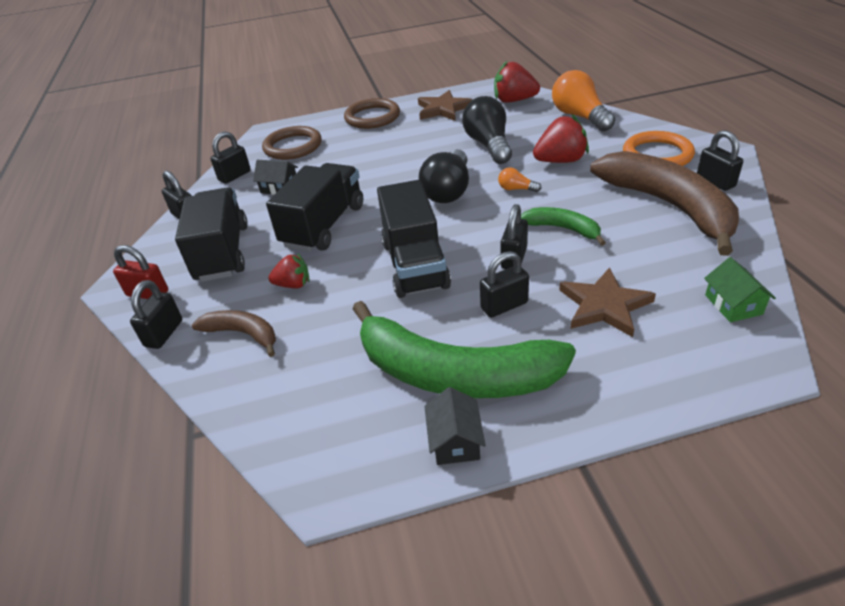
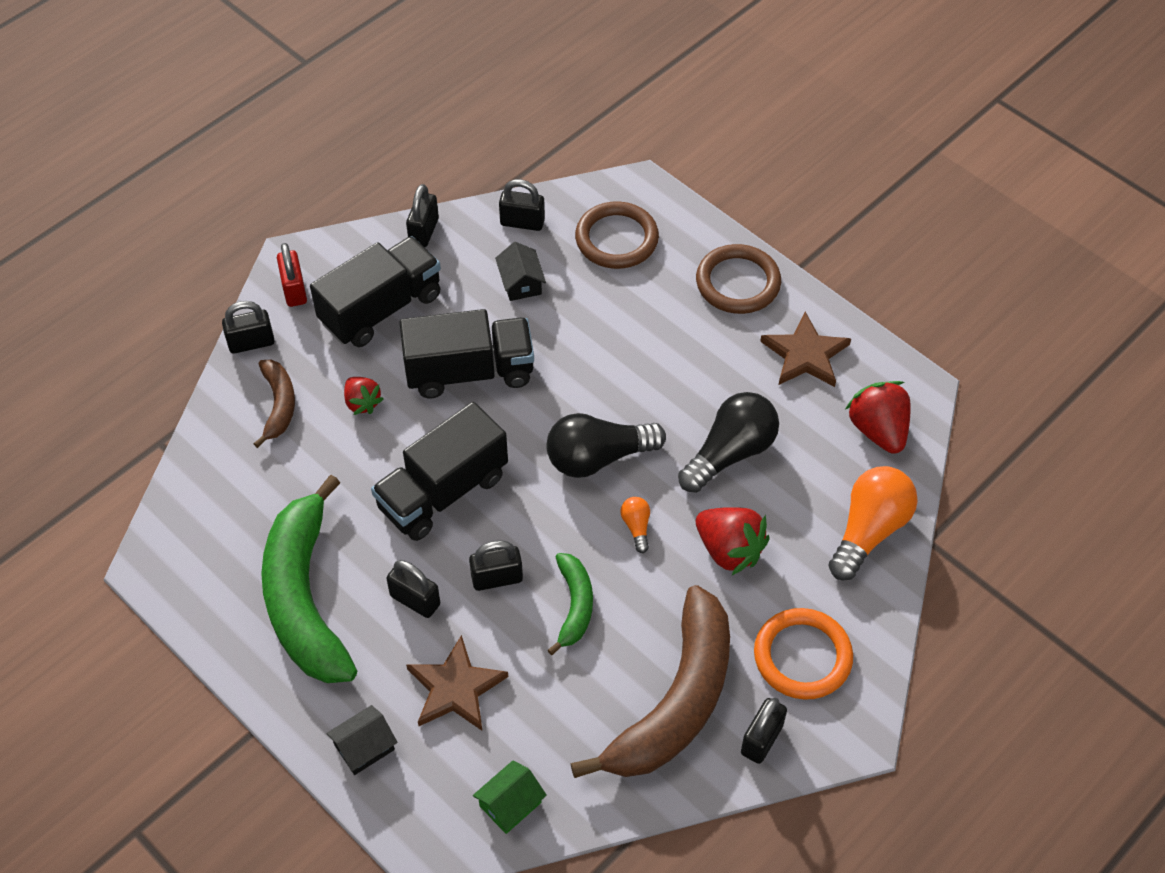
camera: 55 degrees right, 15 degrees up
(455, 441) = (231, 632): black house -> black house (364, 747)

